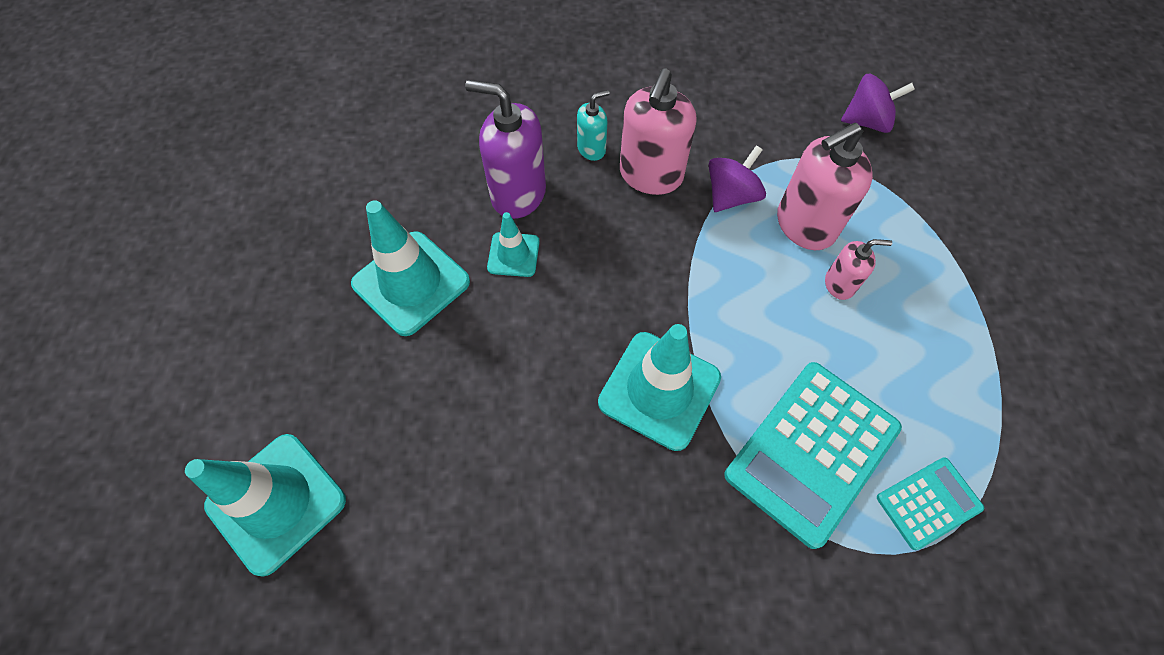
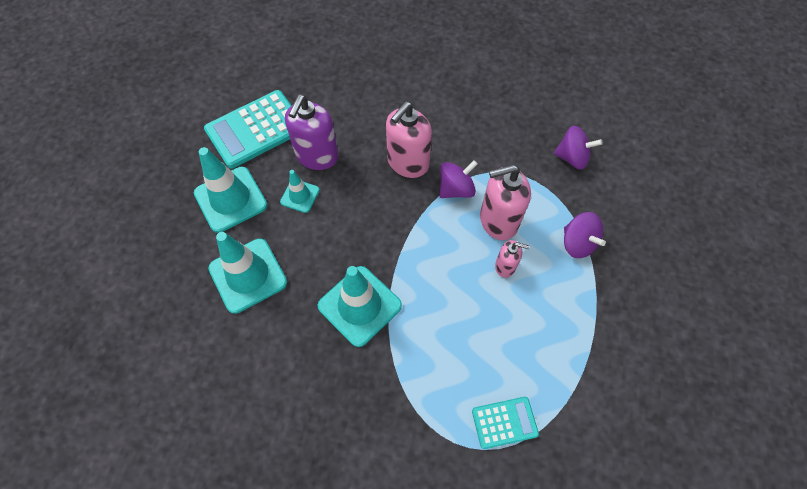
camera: 15 degrees right, 0 degrees up
(276, 502) = (110, 314): turquoise traffic cone -> turquoise traffic cone (248, 275)
(518, 194) = (317, 156): purple soap dispenser -> purple soap dispenser turned 105 degrees counterclockwise
(591, 149) = (375, 136): turquoise soap dispenser -> none
(812, 451) = (442, 370): turquoise calculator -> turquoise calculator (256, 129)
(921, 231) = (577, 243): none -> purple spinning top

